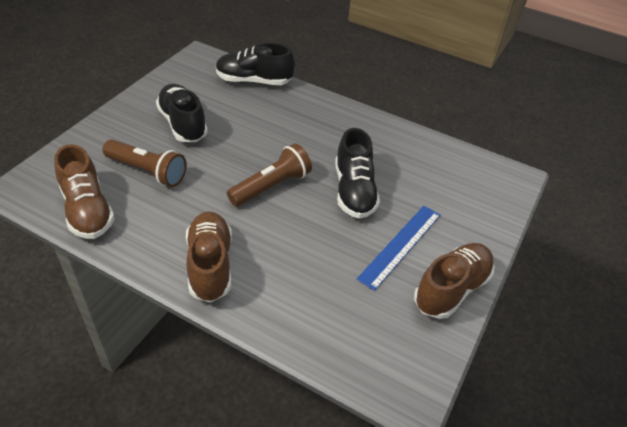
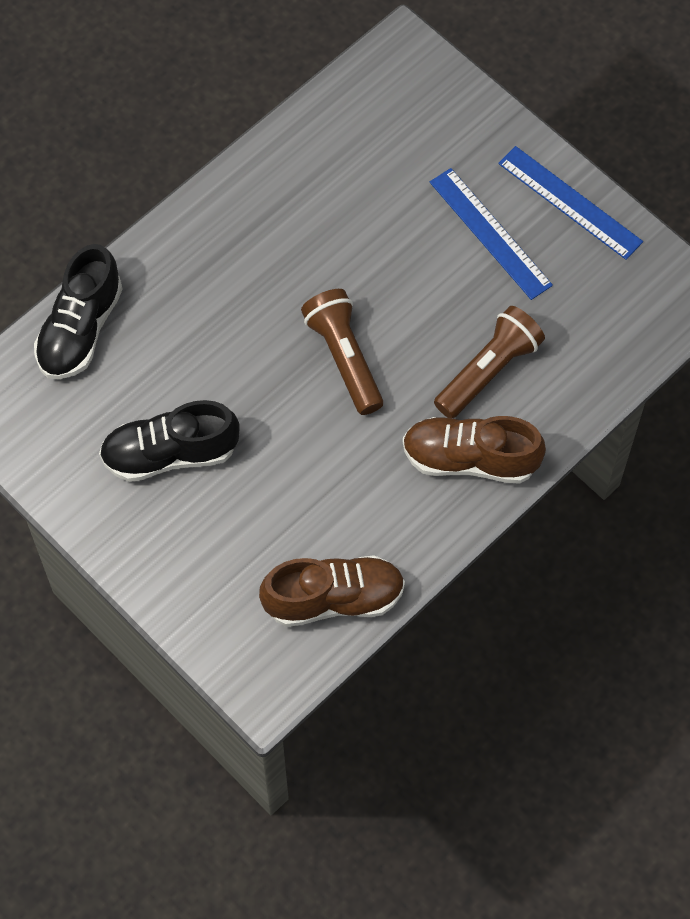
camera: 70 degrees left, 20 degrees up
(147, 171) = (271, 515): brown flashlight -> brown flashlight (488, 371)
(354, 191) = (380, 257): black shoe -> none
(451, 289) = (569, 202): brown shoe -> blue ruler

